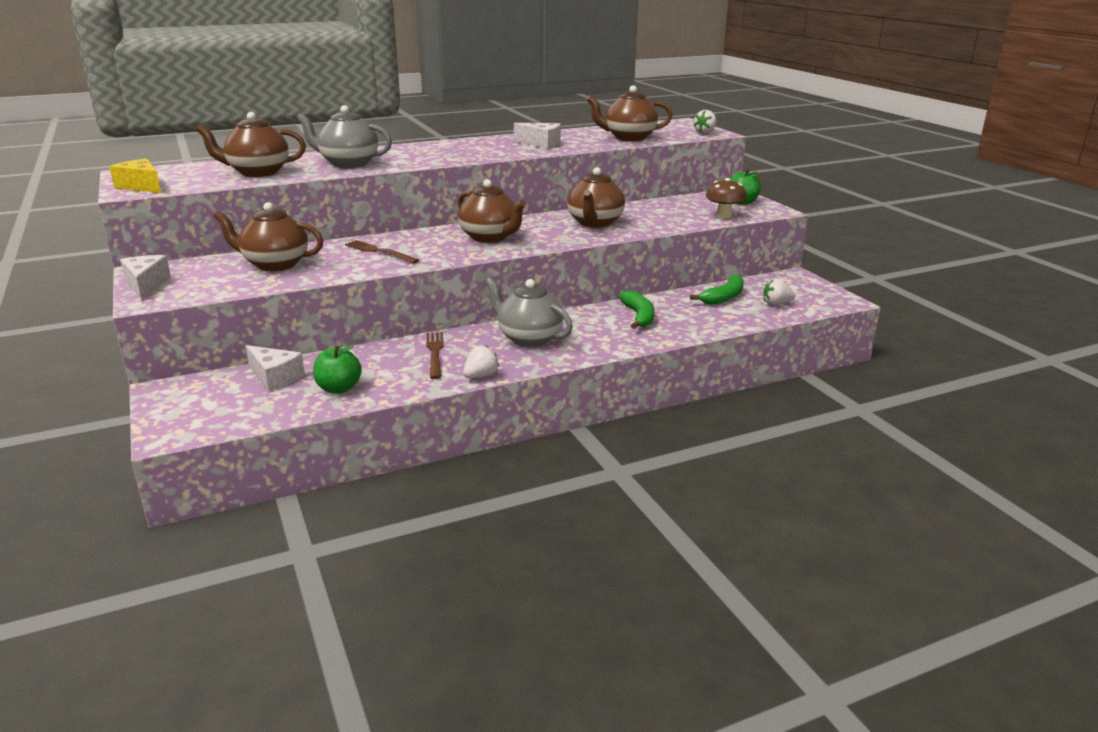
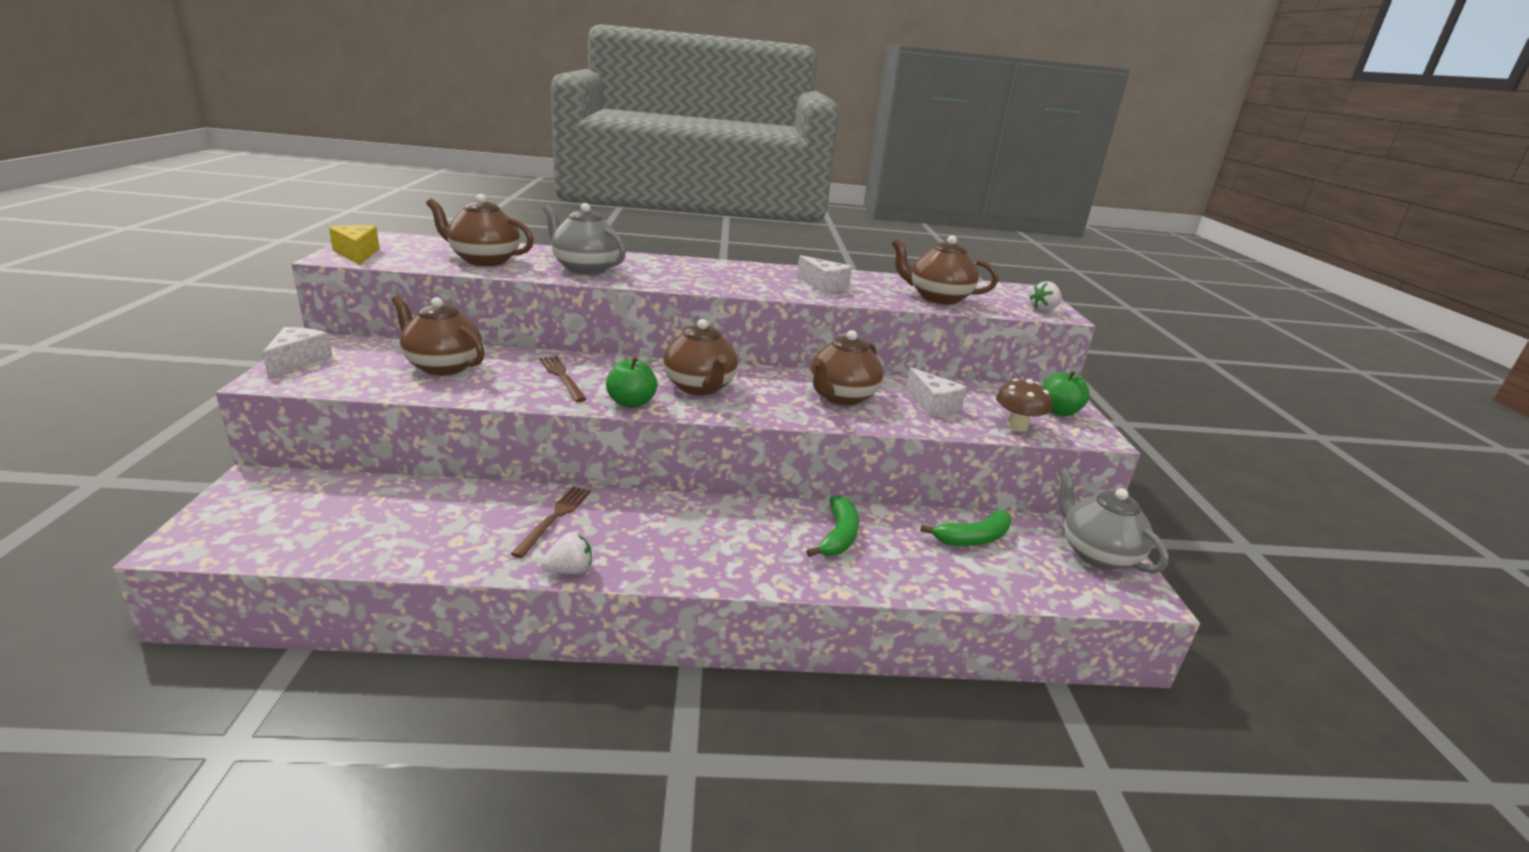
camera: 20 degrees right, 0 degrees up
(275, 377) = (364, 499): white cheese -> white cheese (933, 405)
(338, 388) = (406, 537): green apple -> green apple (631, 403)
(529, 338) = (677, 529): grey teapot -> grey teapot (1097, 554)
(776, 304) = (1040, 571): white strawberry -> none

